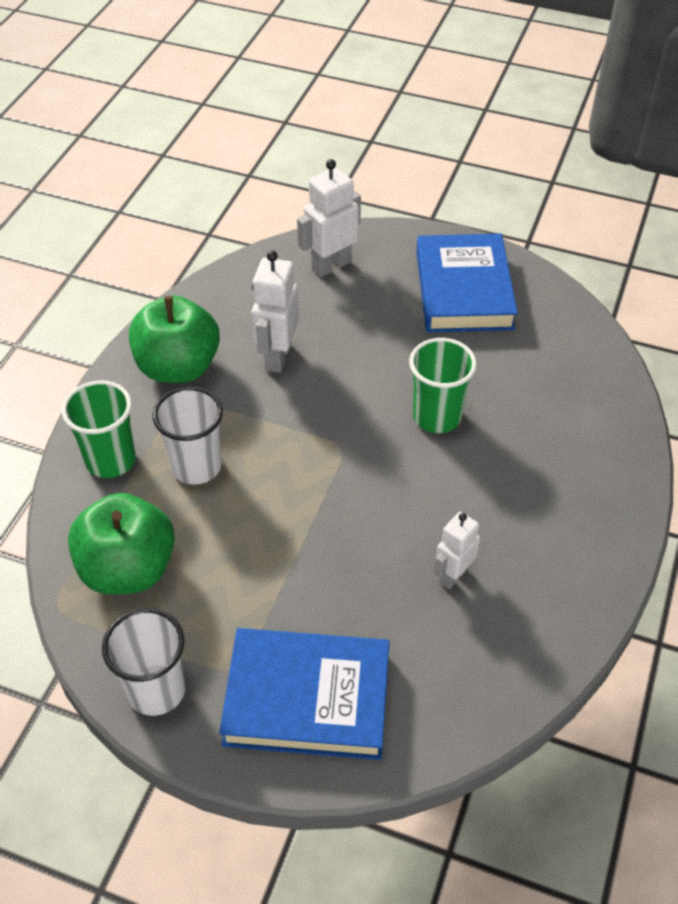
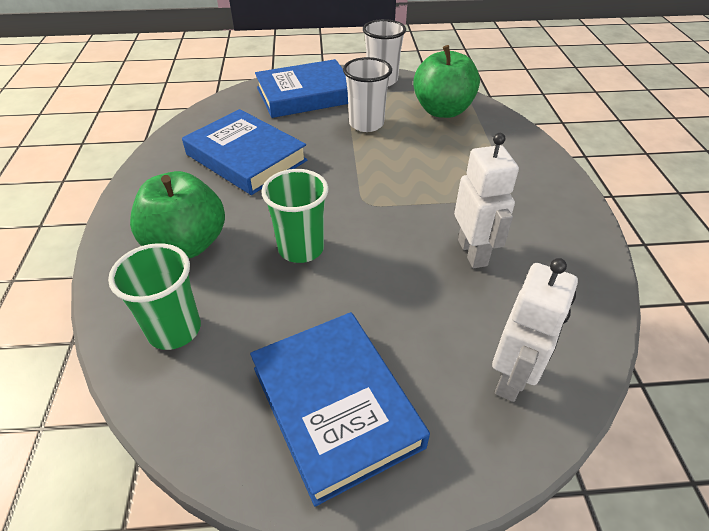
camera: 155 degrees right, 5 degrees down
(110, 460) = (513, 149): green cup -> green cup (174, 330)
(178, 367) = (541, 217): green apple -> green apple (187, 244)
(196, 466) = (456, 162): white cup -> white cup (366, 124)
(453, 575) = (246, 157): white robot -> blue book

